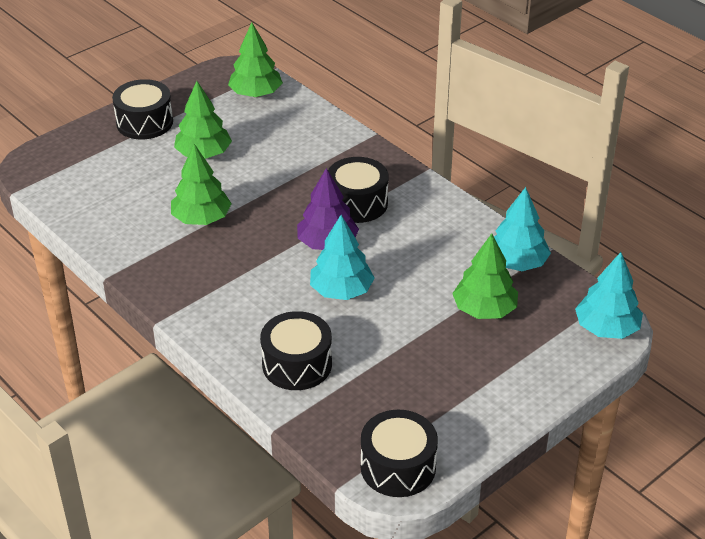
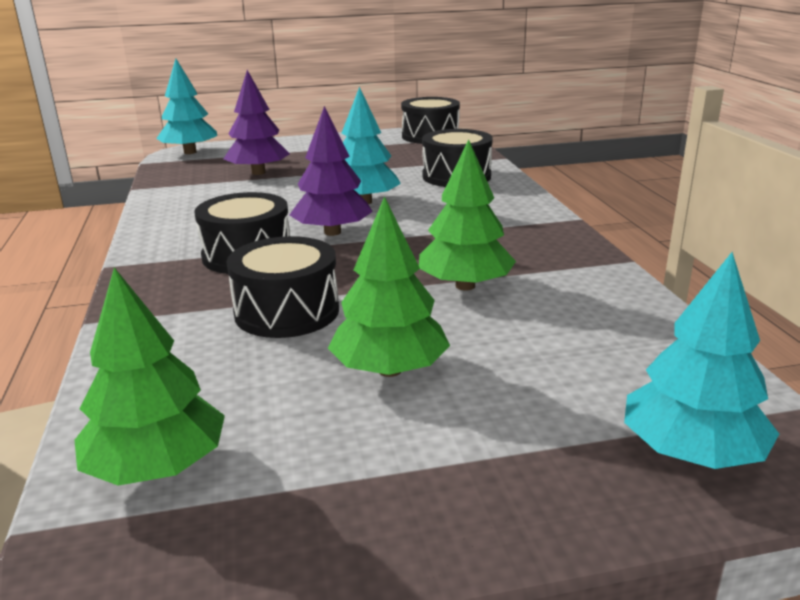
camera: 150 degrees left, 15 degrees down
(144, 122) = (465, 479): black drum -> black drum (287, 311)
(484, 310) = (258, 172): green tree -> purple tree
(516, 263) = (179, 187): turquoise tree -> turquoise tree (691, 452)

